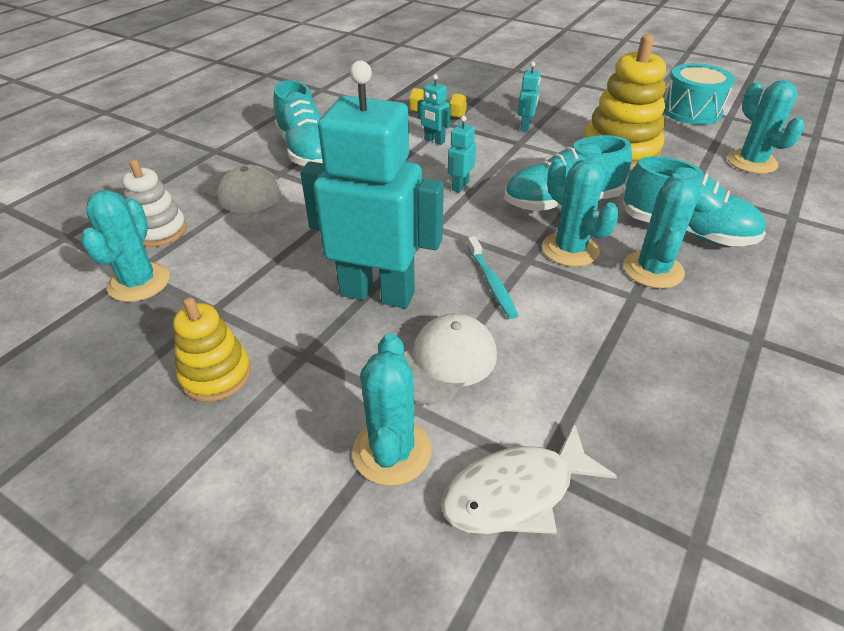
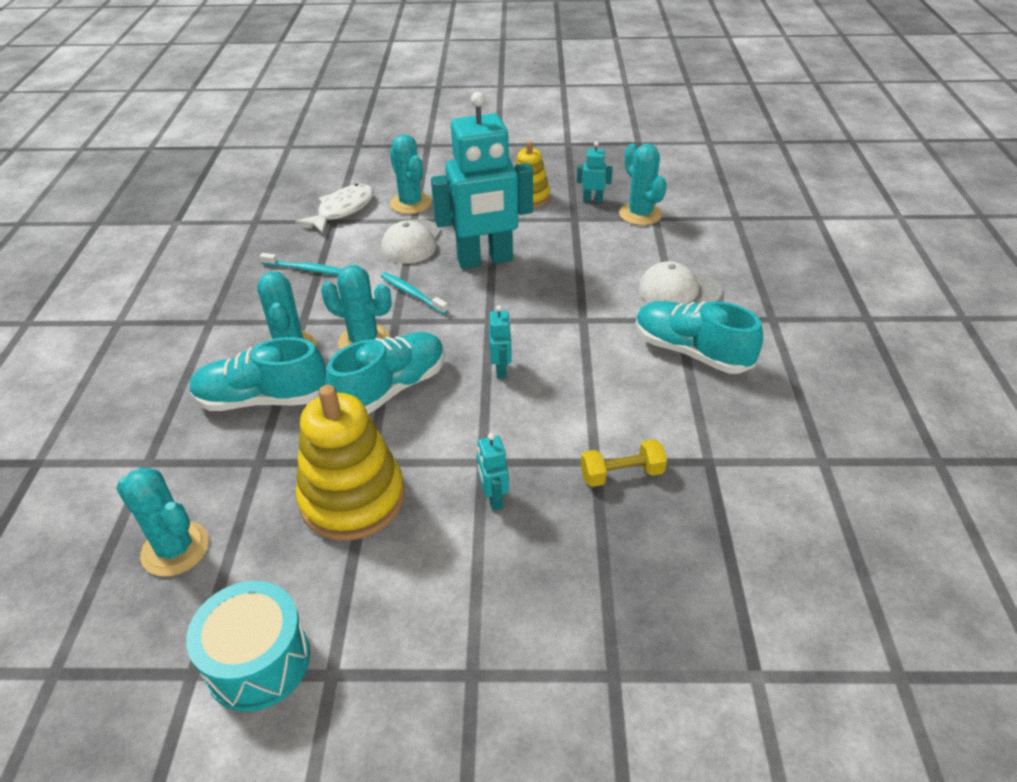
camera: 150 degrees right, 0 degrees up
(159, 231) = (685, 242): white stacking toy -> none
(434, 141) = (581, 422): turquoise robot -> turquoise robot (592, 200)
(615, 375) = (305, 269): none -> turquoise toothbrush

